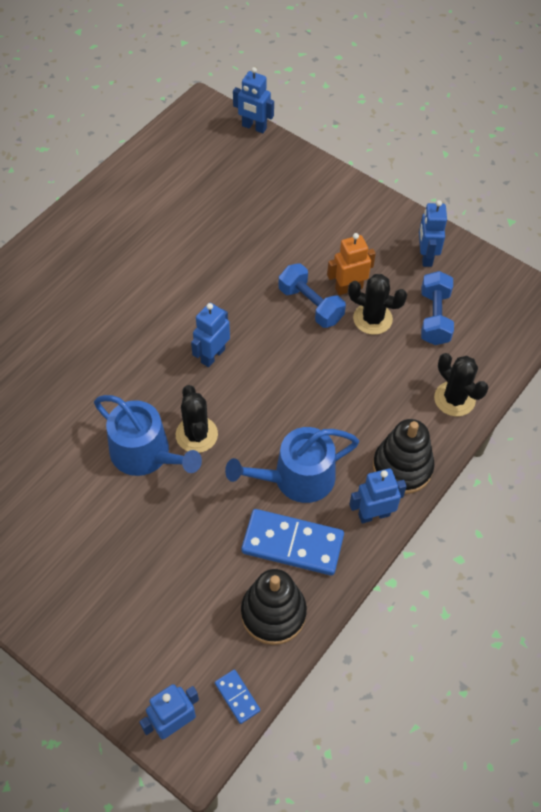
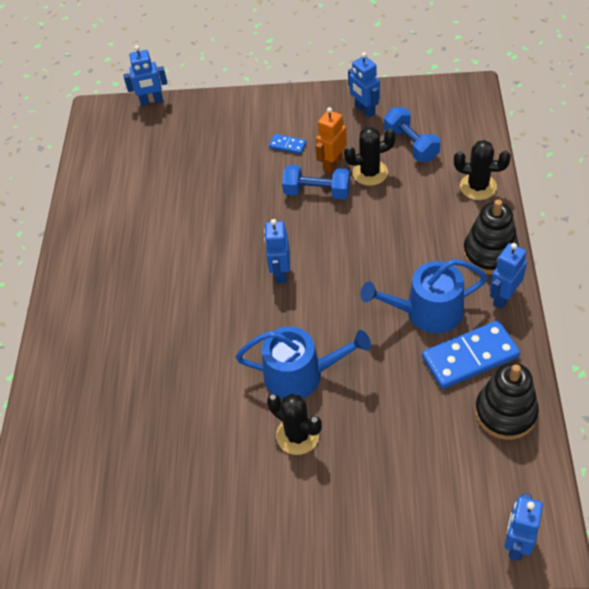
camera: 30 degrees left, 5 degrees down
(196, 434) = (325, 334): black cactus -> black cactus (297, 435)
(237, 697) = (540, 488): blue domino -> blue domino (287, 145)
(296, 478) = (427, 312): blue watering can -> blue watering can turned 45 degrees clockwise

